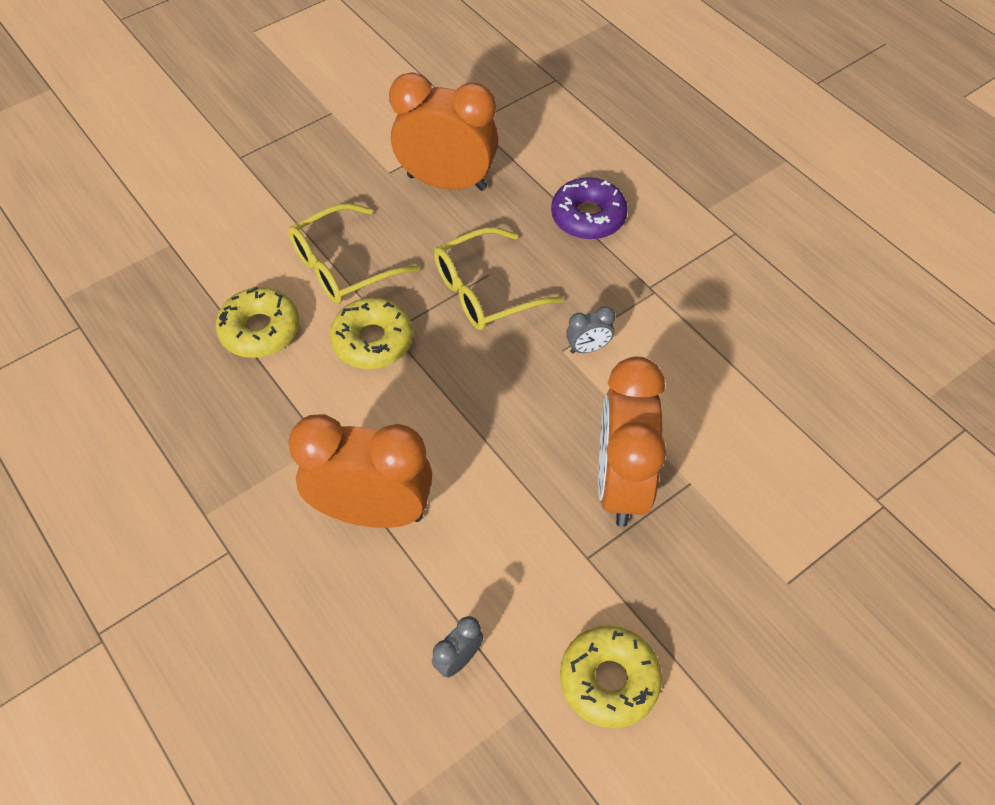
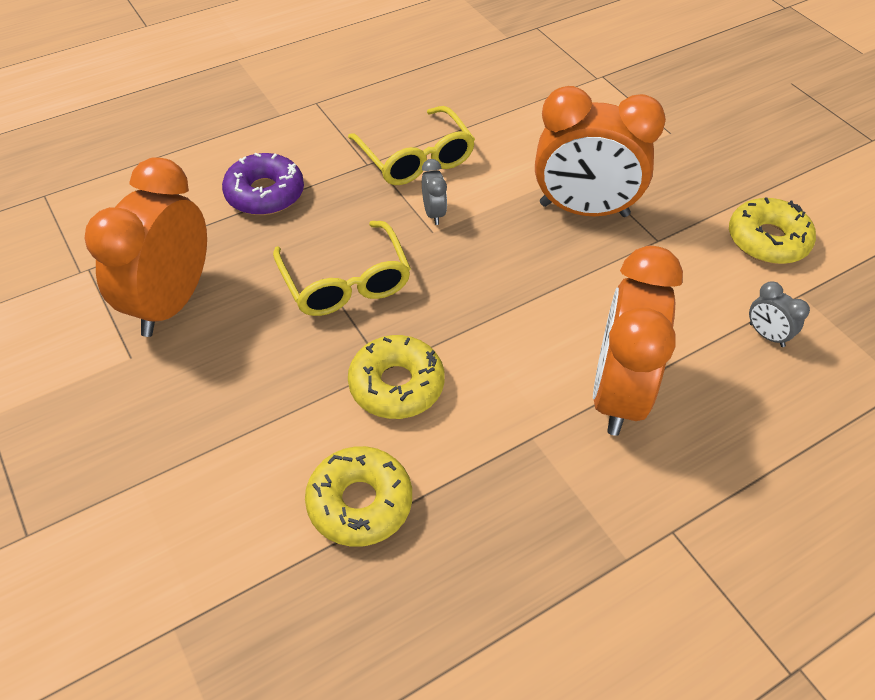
camera: 85 degrees left, 5 degrees down
(343, 266) = (276, 411): yellow glasses -> yellow glasses (416, 158)

